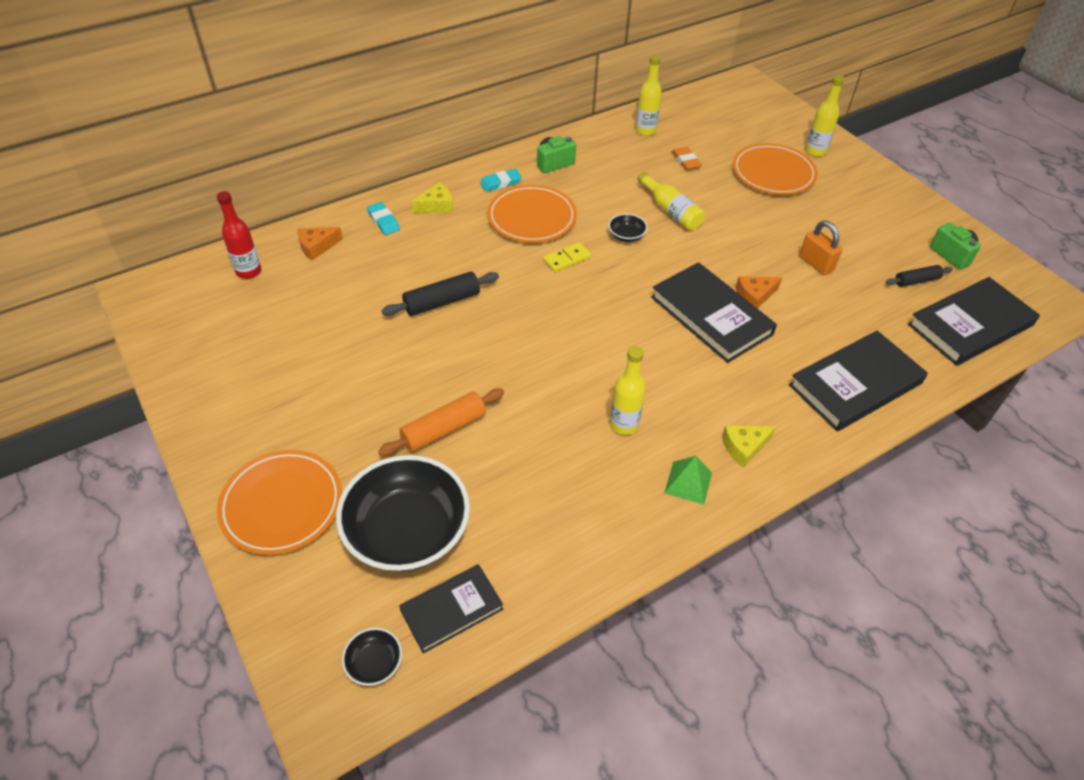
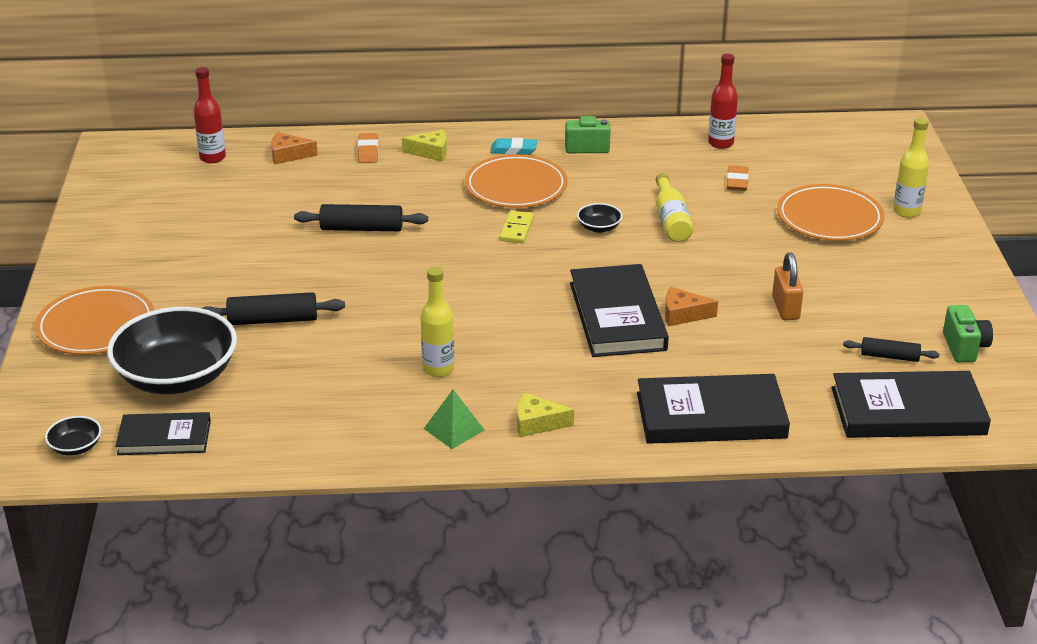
camera: 30 degrees right, 15 degrees down
(383, 221) = (368, 151): turquoise eraser -> orange eraser
(444, 429) = (273, 320): orange rolling pin -> black rolling pin
(567, 259) = (516, 229): yellow domino -> yellow domino turned 75 degrees counterclockwise
(645, 130) = (720, 143): yellow bottle -> red bottle

